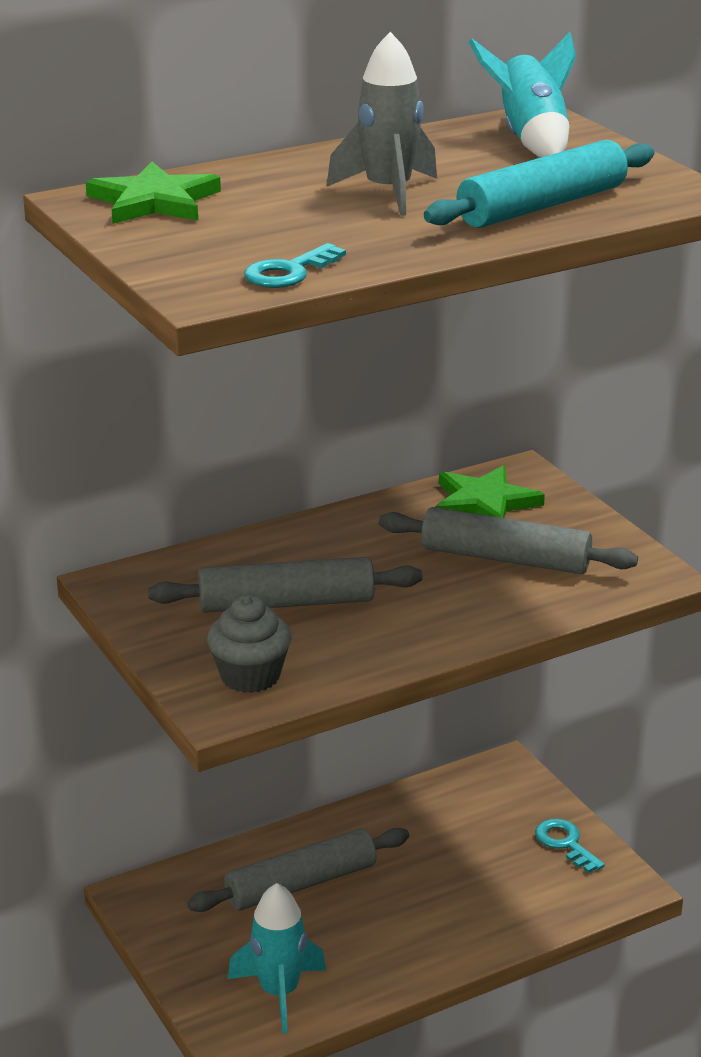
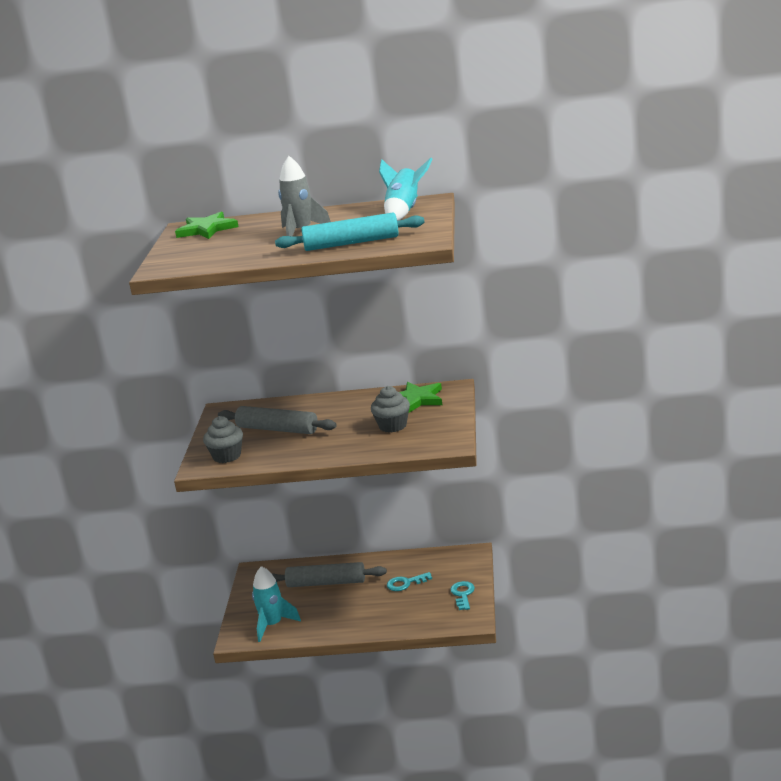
camera: 35 degrees right, 5 degrees down
(289, 272) = (203, 263): turquoise key -> turquoise key (405, 583)
(505, 559) = (393, 426): grey rolling pin -> grey cupcake

